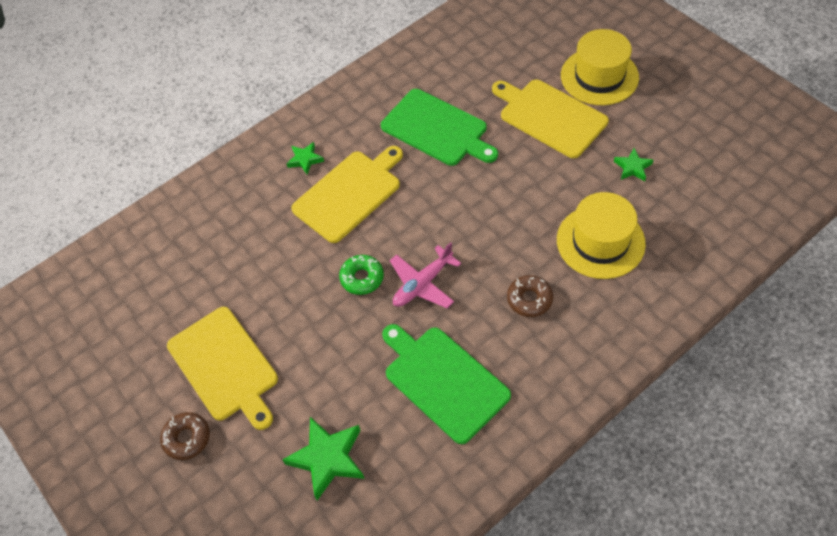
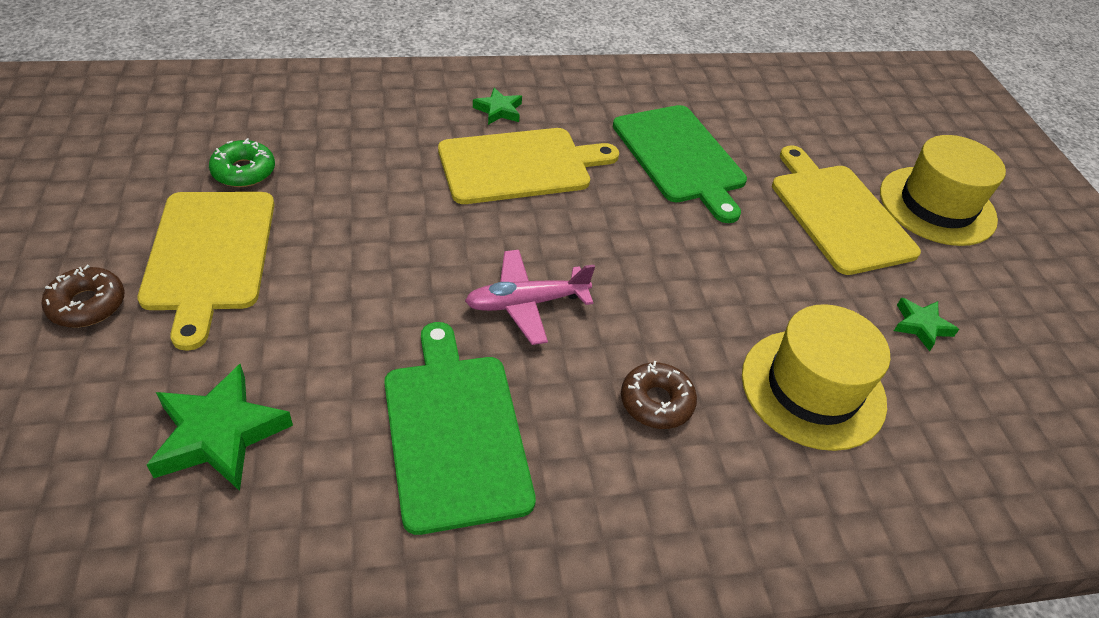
camera: 20 degrees right, 10 degrees down
(362, 278) = (456, 255): green donut -> green donut (244, 171)

